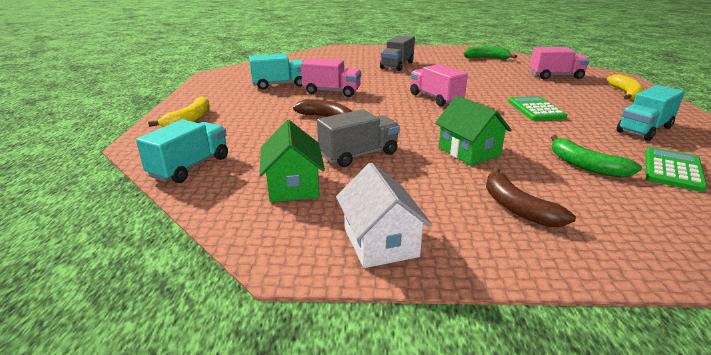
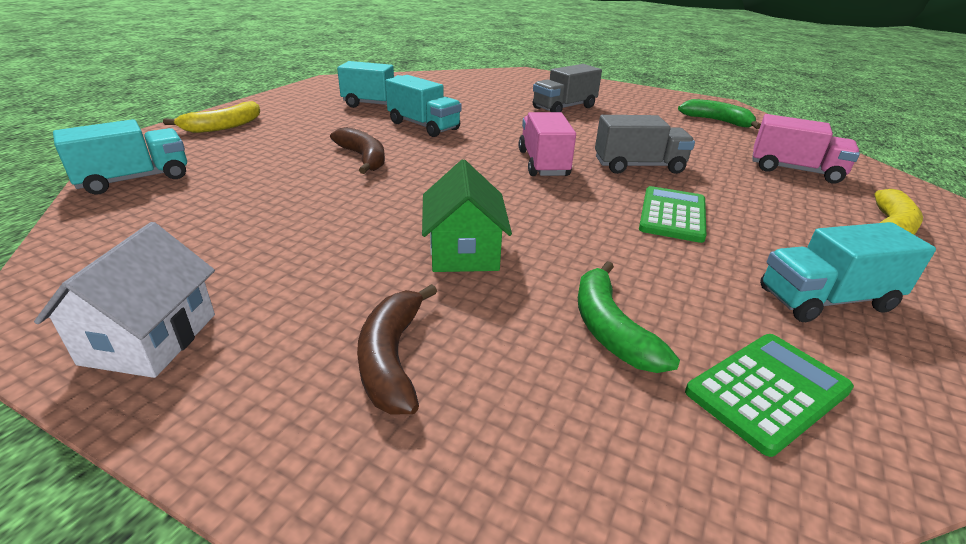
camera: 25 degrees right, 5 degrees up
(293, 186) = (187, 232): green house -> none
(331, 92) = (423, 126): pink truck -> turquoise truck
(359, 155) = (320, 214): grey truck -> grey truck (638, 166)

